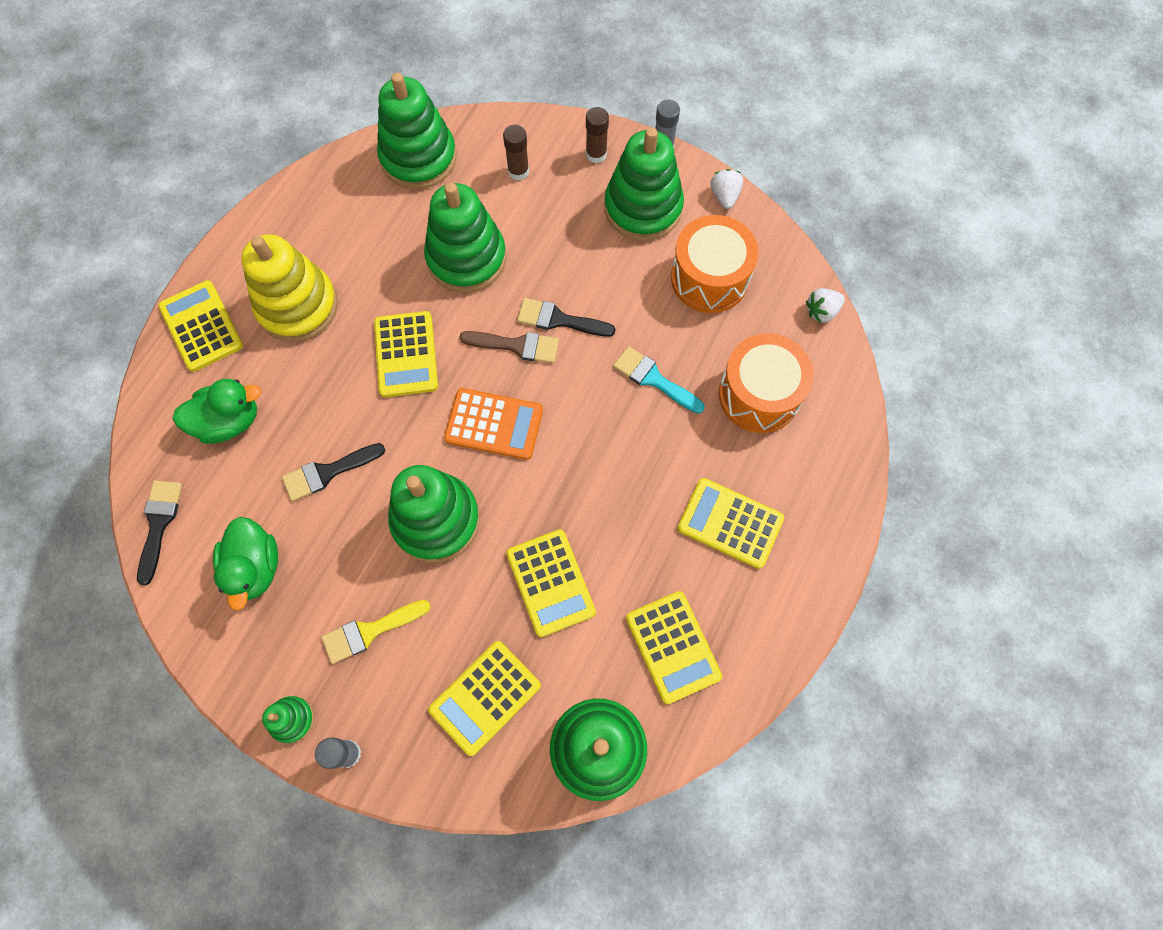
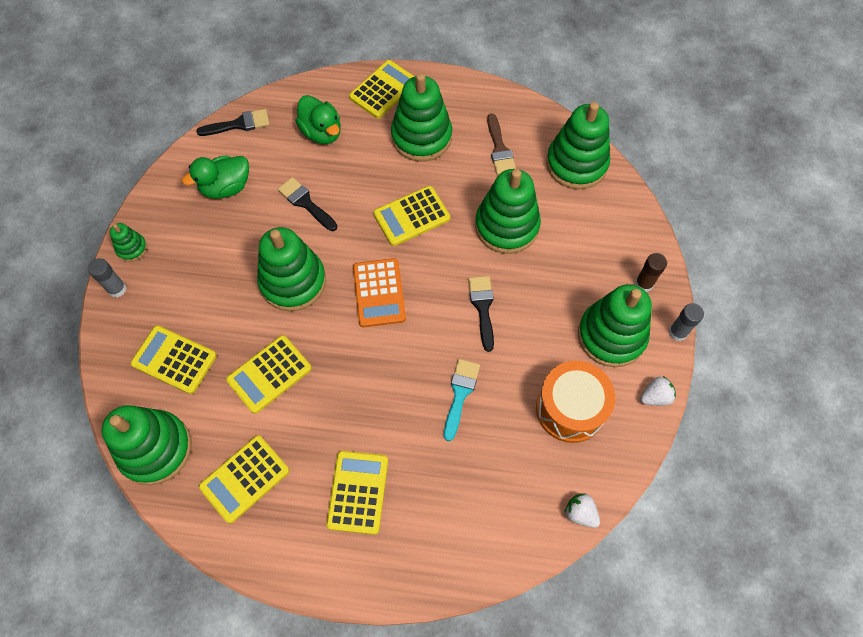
camera: 70 degrees right, 5 degrees down
(297, 306) = (421, 137): yellow stacking toy -> green stacking toy
(370, 631) = (201, 271): yellow brush -> none
(516, 346) = (448, 285): brown brush -> brown brush (499, 149)
(518, 171) = (599, 234): brown glue stick -> none
(759, 394) = (479, 482): orange drum -> none

